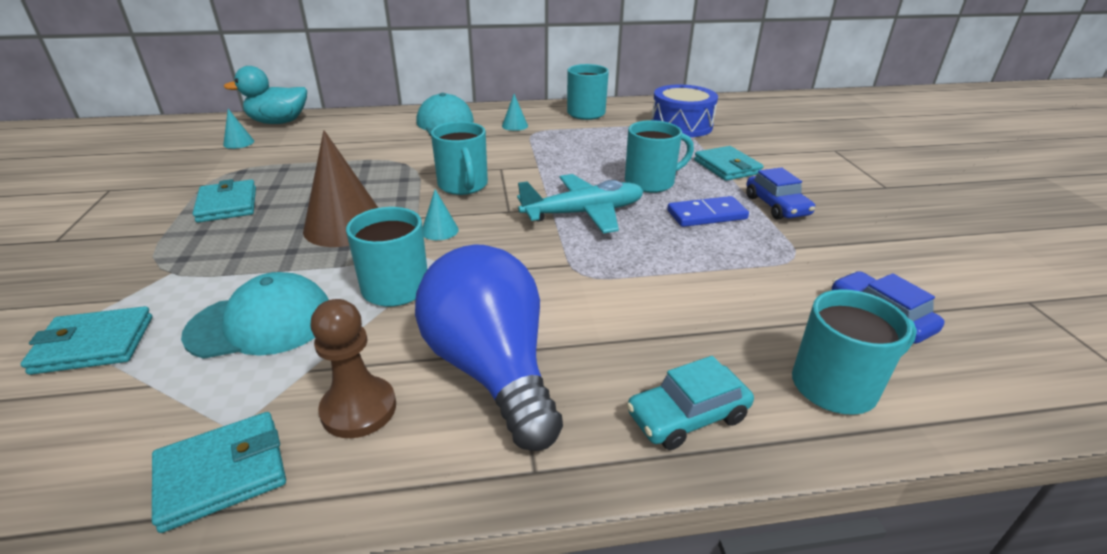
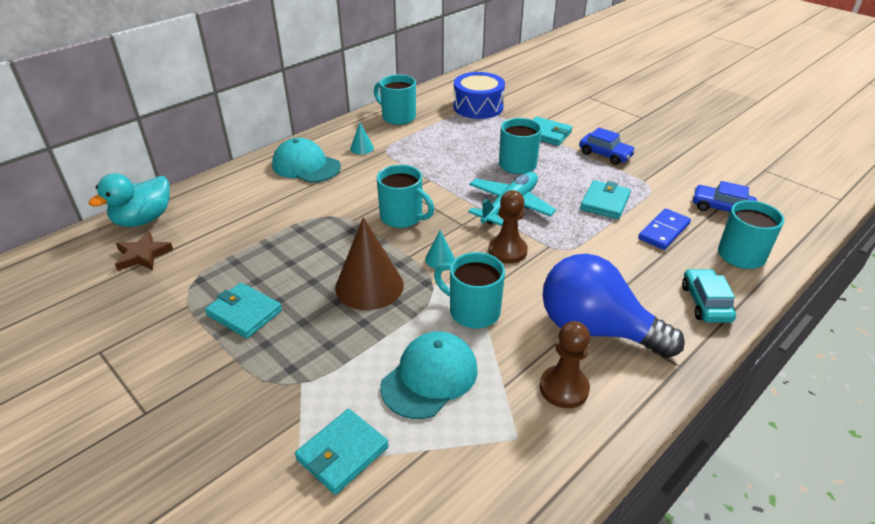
camera: 35 degrees left, 5 degrees up
(222, 473) = (549, 459): turquoise wallet -> turquoise wallet (604, 202)
(238, 143) = (143, 255): turquoise cone -> brown star
(517, 250) = (507, 251): none -> brown pawn
(687, 416) = (705, 303): turquoise car -> turquoise car turned 150 degrees clockwise
(706, 215) = (578, 177): blue domino -> blue domino (664, 231)

